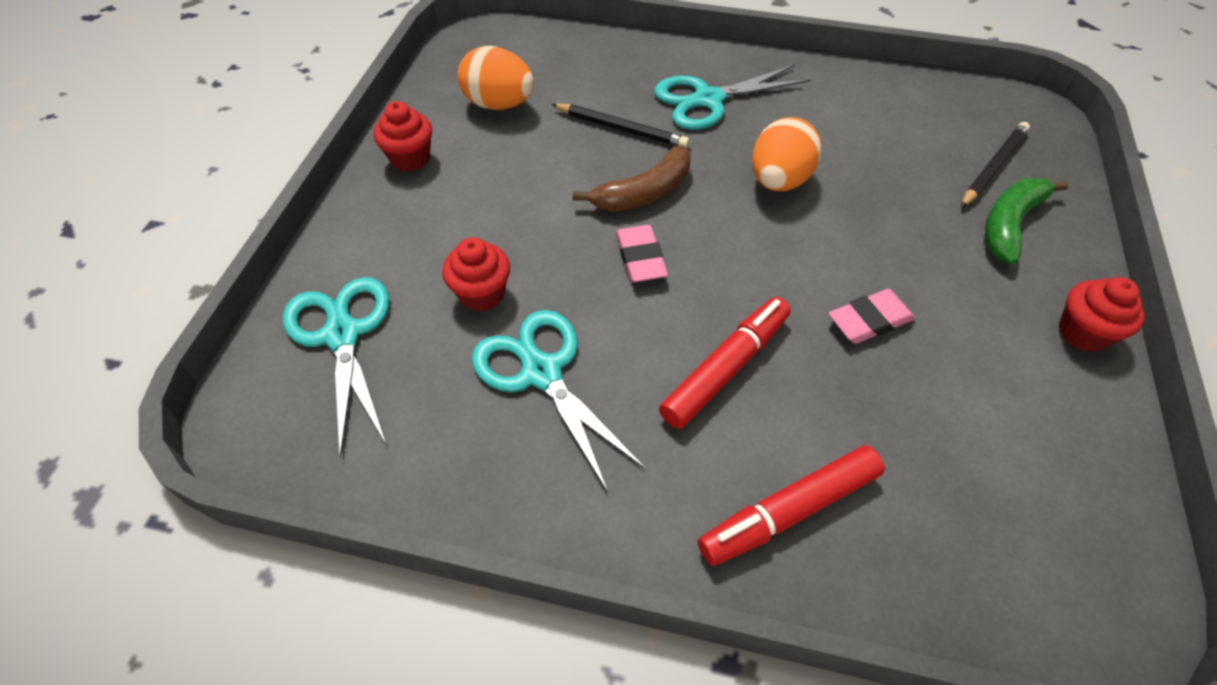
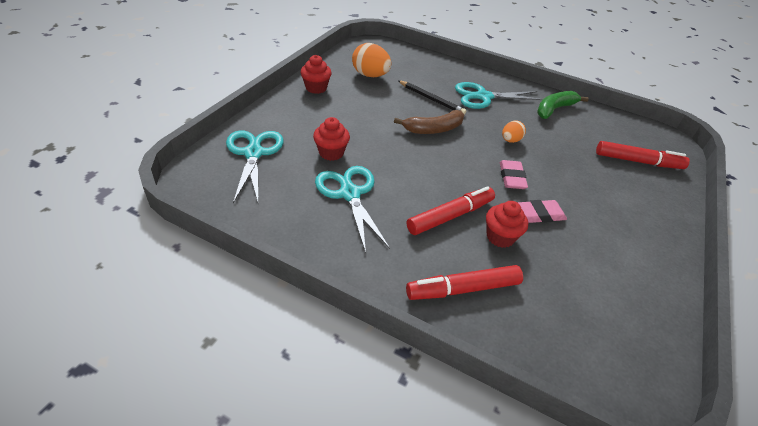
camera: 10 degrees right, 10 degrees down
(640, 258) = (421, 157): pink eraser -> pink eraser (511, 177)
(779, 180) = (510, 140): orange egg -> orange egg, size x0.58
(993, 167) = (638, 161): black pencil -> red marker
(1010, 224) = (639, 190): green banana -> green banana (554, 109)
(1082, 333) = (666, 250): red cupcake -> red cupcake (500, 237)

